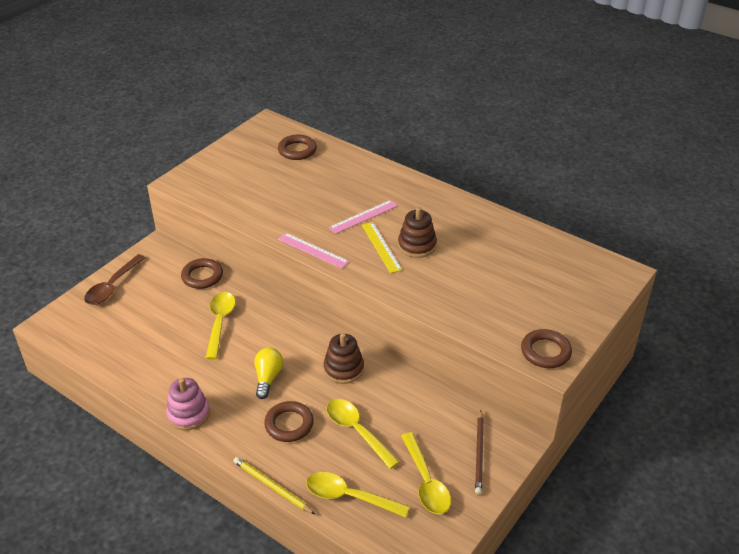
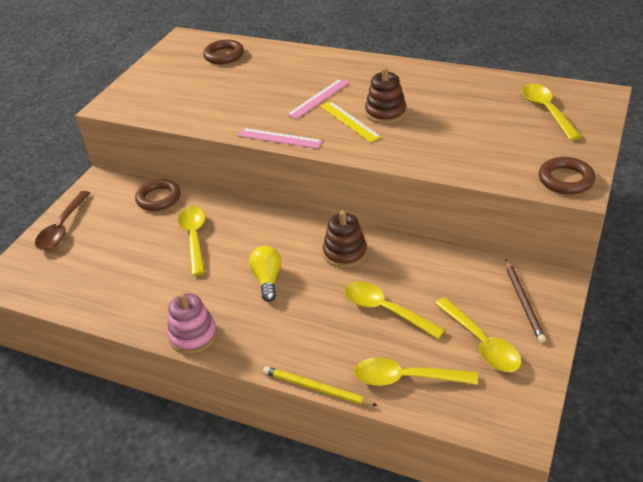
camera: 10 degrees left, 0 degrees up
(289, 424) = (309, 320): brown ring -> none
(563, 277) = (546, 110): none -> yellow spoon

